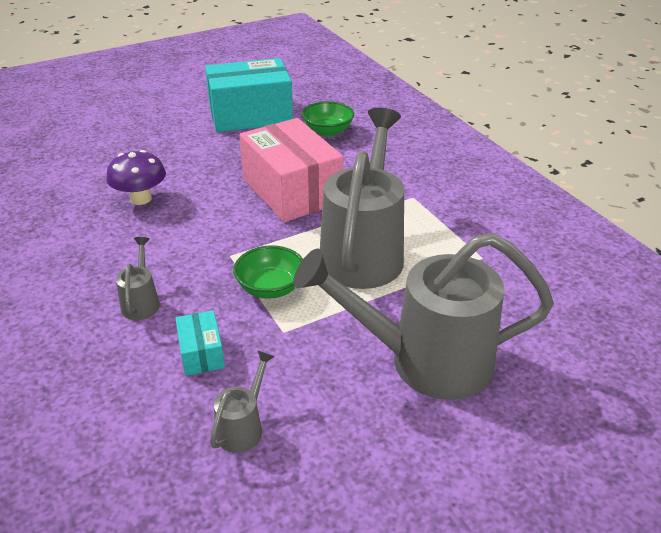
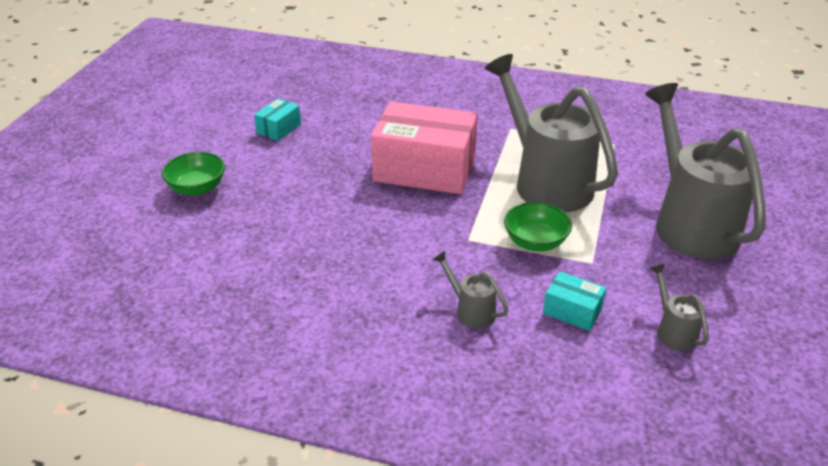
camera: 45 degrees left, 0 degrees up
(141, 199) = (318, 243): purple mushroom -> none
(250, 115) = (279, 128): turquoise box -> turquoise box, size x0.44
(328, 131) = (367, 111): green bowl -> green bowl (197, 188)
(426, 361) = (690, 223): grey watering can -> grey watering can turned 120 degrees clockwise

